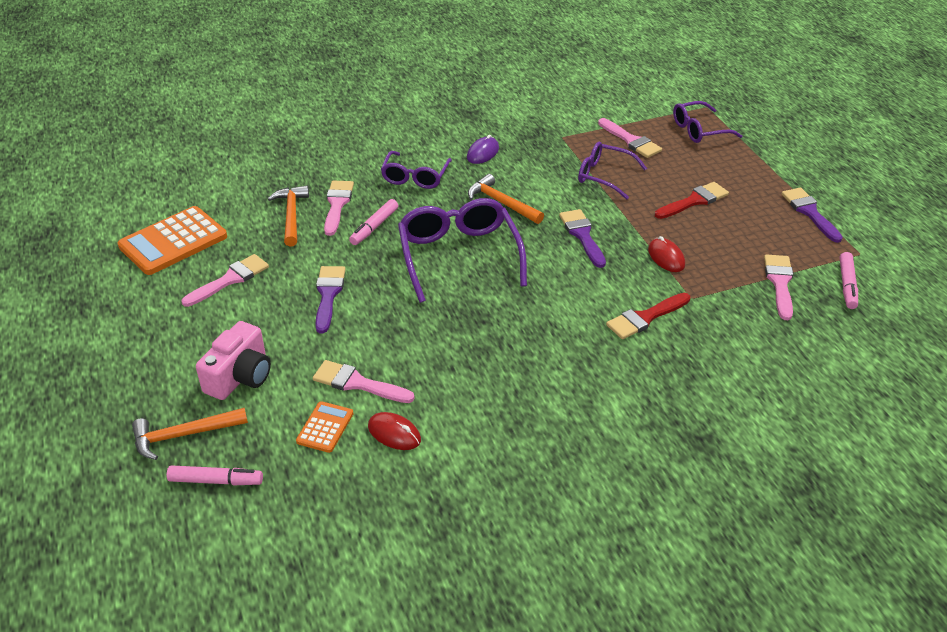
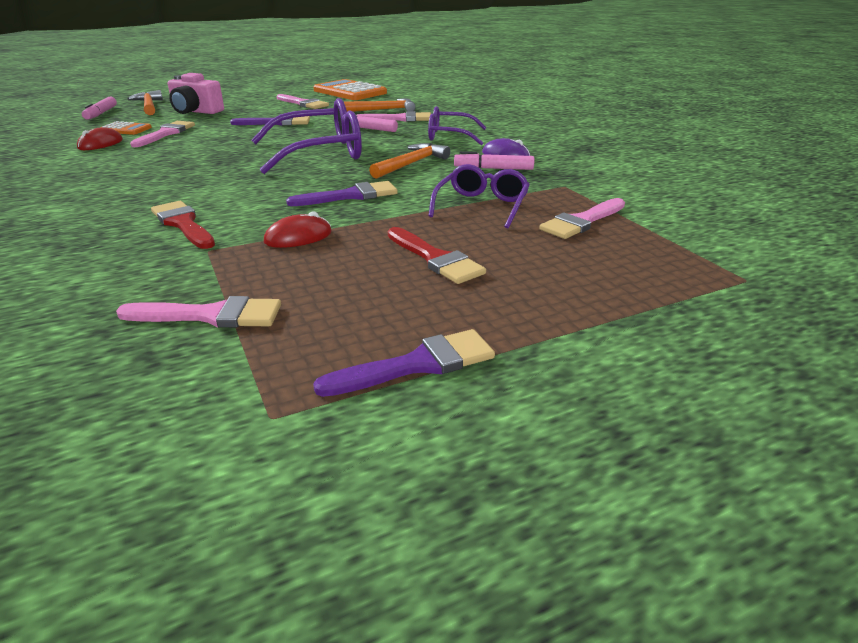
camera: 85 degrees right, 10 degrees down
(699, 130) = (654, 270): purple glasses -> none
(847, 285) = (175, 386): pink marker -> pink marker (493, 169)

